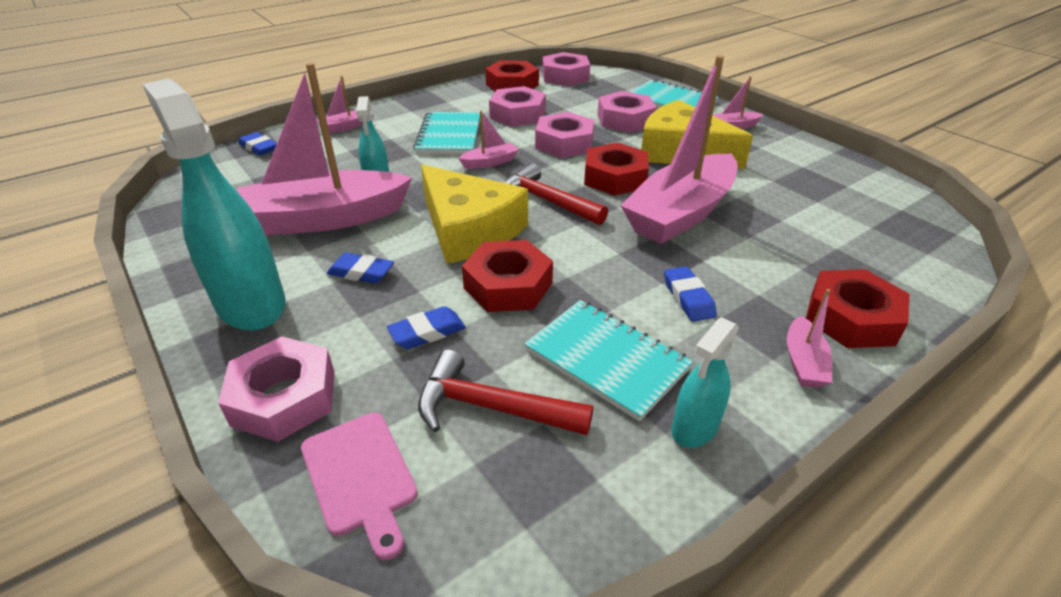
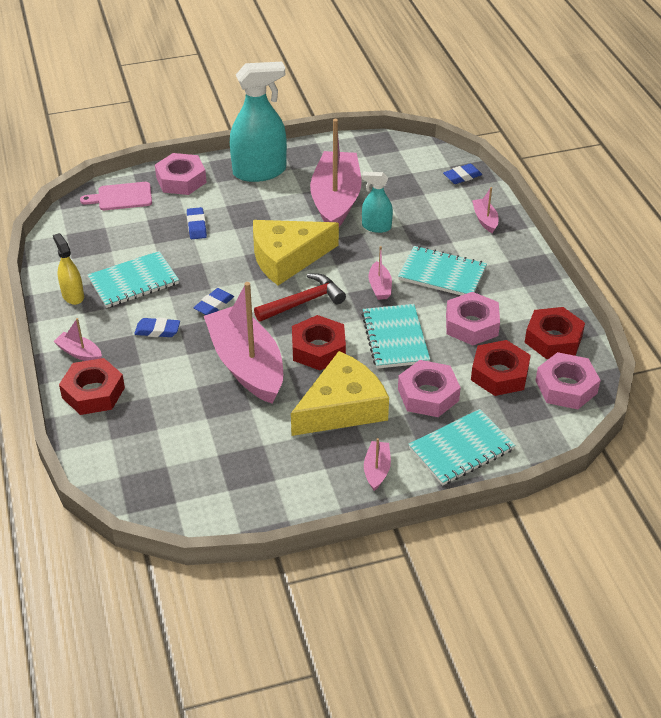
camera: 110 degrees right, 5 degrees up
(361, 272) = (265, 210): blue eraser -> blue eraser (214, 305)
(491, 407) = (131, 237): red hammer -> none
(508, 285) = (217, 262): red nut -> red nut (499, 374)
(564, 143) = (395, 338): pink nut -> turquoise notebook
(695, 427) = (73, 295): turquoise spray bottle -> yellow spray bottle

